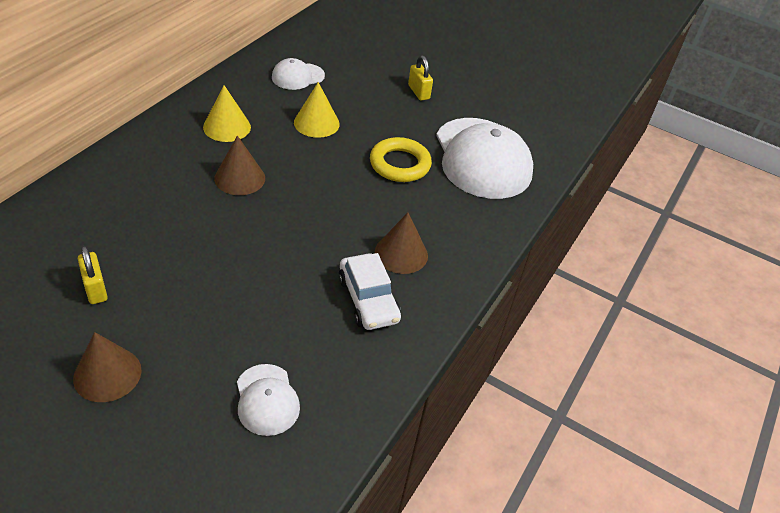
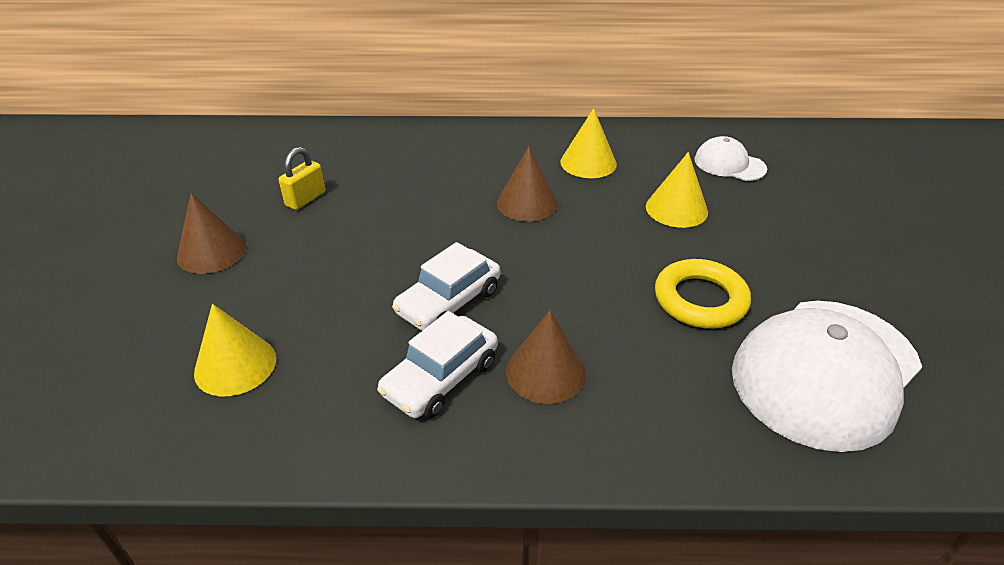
camera: 65 degrees right, 5 degrees down
(267, 400) = (235, 365): white cap -> yellow cone
(304, 264) = (449, 302): none -> white car
(418, 92) = (856, 255): yellow padlock -> none

